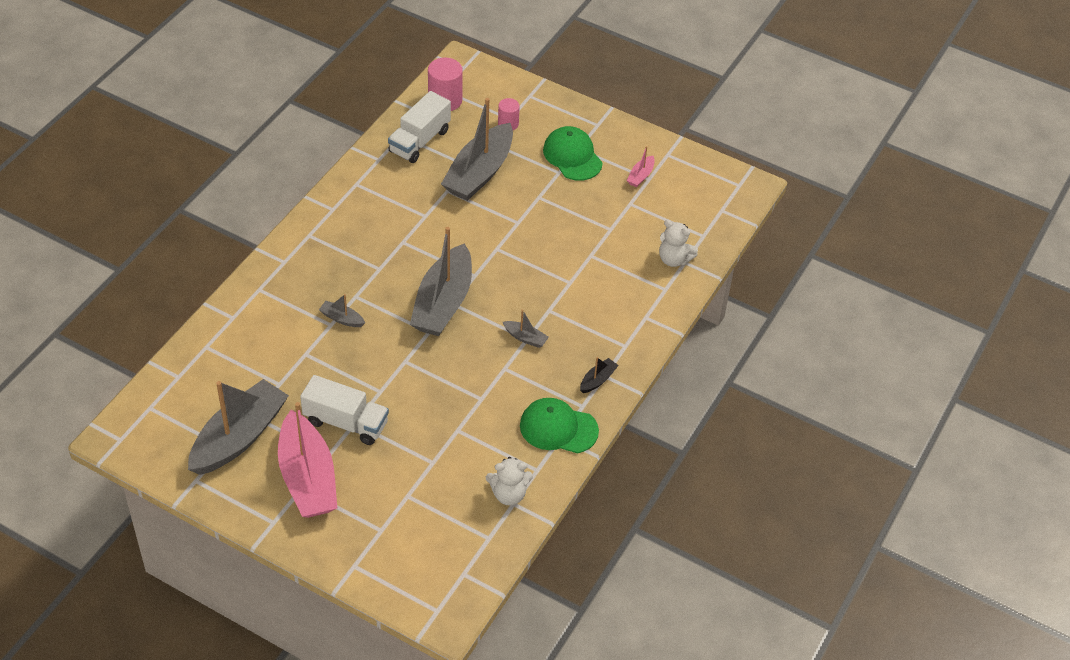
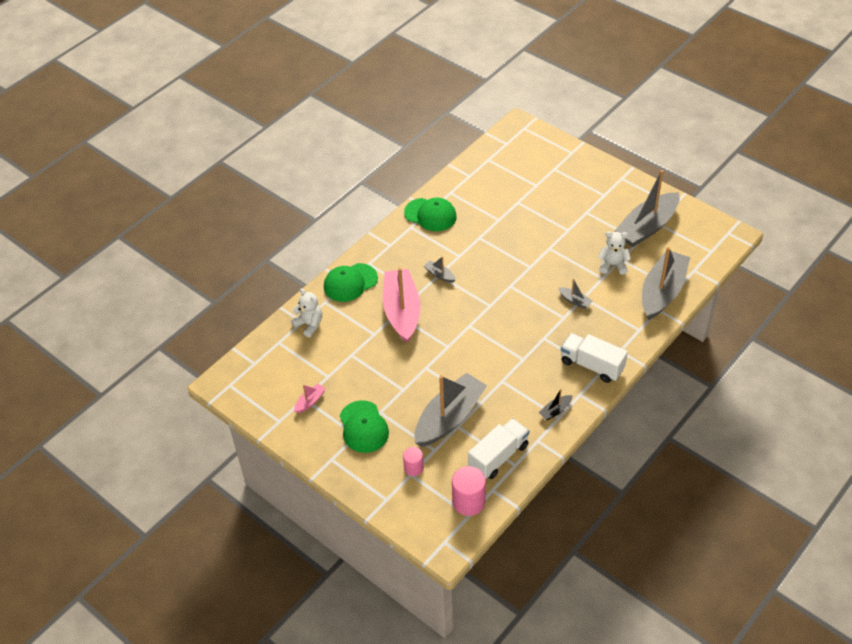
camera: 165 degrees left, 0 degrees up
(308, 478) = (600, 200): pink boat -> pink boat (402, 311)
(346, 422) = (574, 230): white truck -> white truck (592, 365)
(443, 303) = (496, 306): grey boat -> grey boat (662, 292)
(509, 494) = (471, 180): white teddy bear -> white teddy bear (613, 265)
(597, 380) = (395, 242): black boat -> black boat (555, 411)
(641, 317) = (350, 283): none -> green cap

